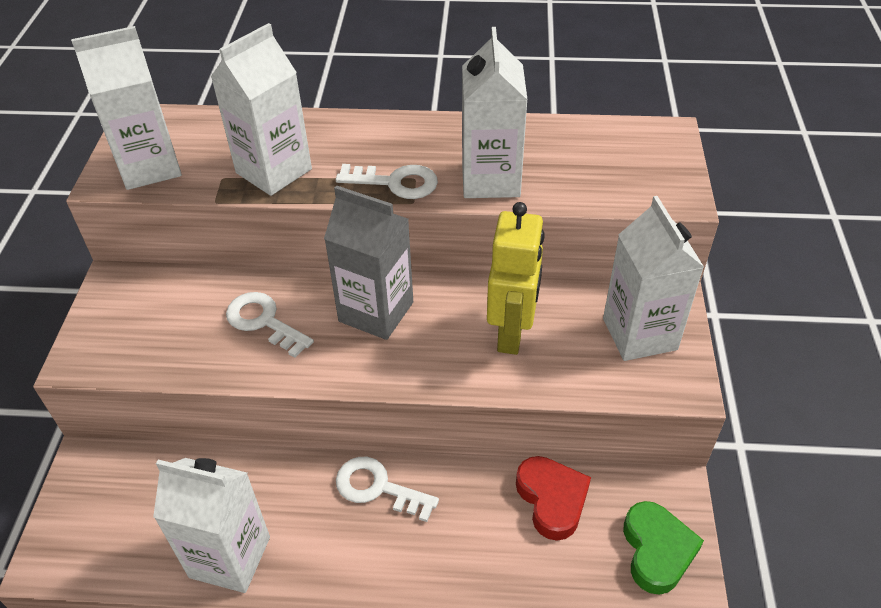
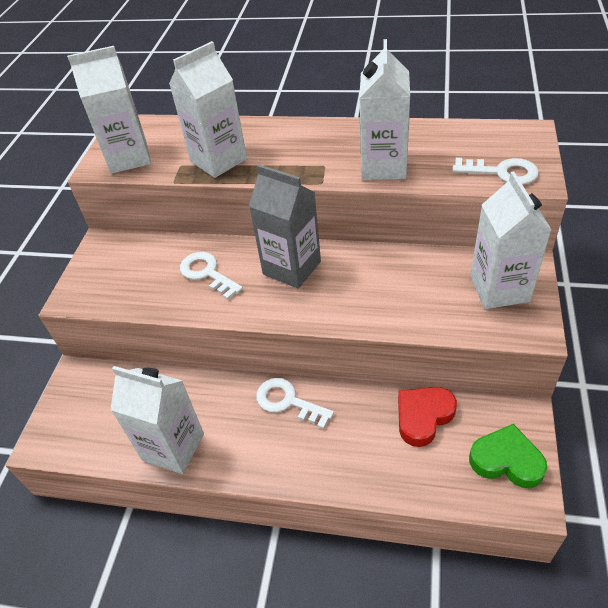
camera: 10 degrees right, 0 degrees up
(395, 182) = (309, 168): white key -> white key (502, 172)
(512, 333) = (396, 286): yellow robot -> none
(552, 499) = (423, 417): red heart -> red heart turned 120 degrees counterclockwise
(657, 550) = (506, 460): green heart -> green heart turned 75 degrees counterclockwise

